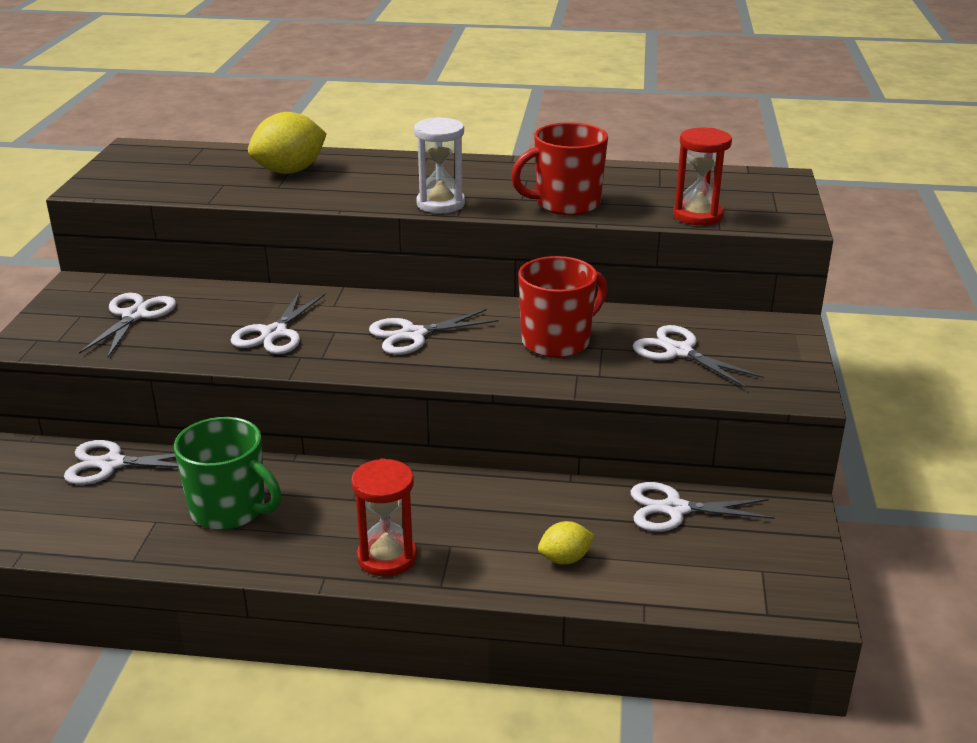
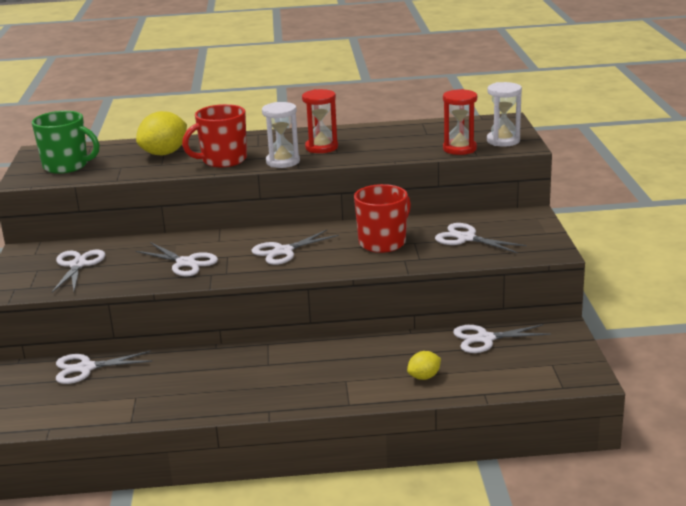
camera: 10 degrees left, 5 degrees down
(229, 510) = (185, 383): green mug -> green mug (67, 166)
(274, 333) = (185, 263): white scissors -> white scissors turned 60 degrees counterclockwise
(387, 557) = (306, 394): red hourglass -> red hourglass (321, 147)
(566, 204) = (369, 152): red mug -> red mug (223, 160)
(766, 211) = (503, 141): none -> white hourglass

